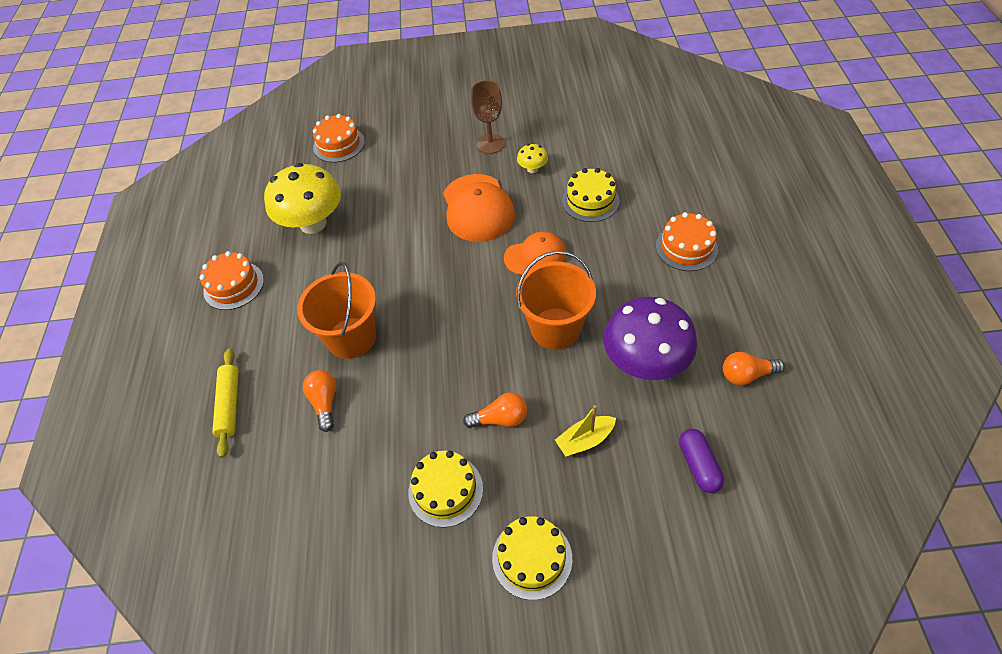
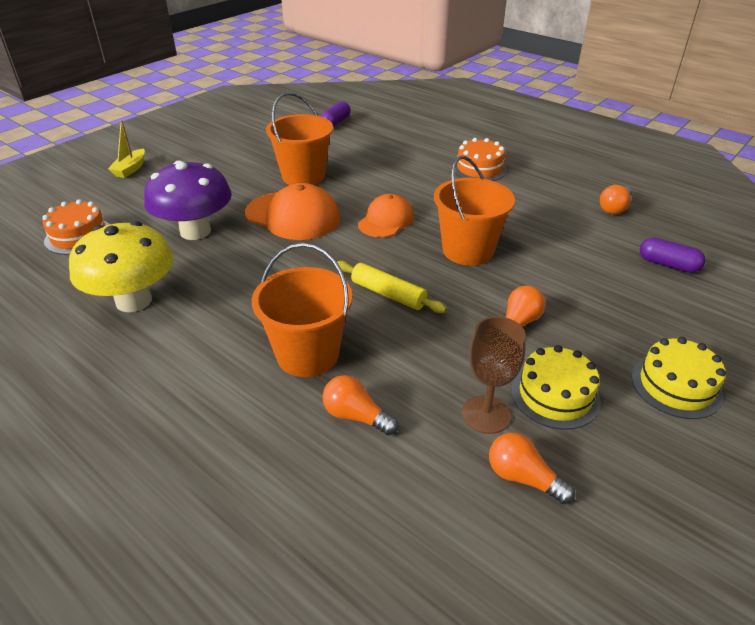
camera: 50 degrees left, 15 degrees down
(230, 405) = (250, 494): yellow rolling pin -> yellow rolling pin (388, 294)
(233, 285) = (100, 397): orange cake -> none
(353, 521) = (523, 478): none -> orange light bulb
(490, 144) = (243, 177): brown goblet -> brown goblet (486, 414)
(532, 169) = (303, 176): yellow mushroom -> orange bucket
(585, 440) = (590, 296): yellow boat -> yellow boat (130, 169)
(590, 201) = (377, 174): yellow cake -> none
(633, 116) = (335, 123): none -> purple capsule
(645, 362) = (553, 235): purple mushroom -> purple mushroom (195, 231)

